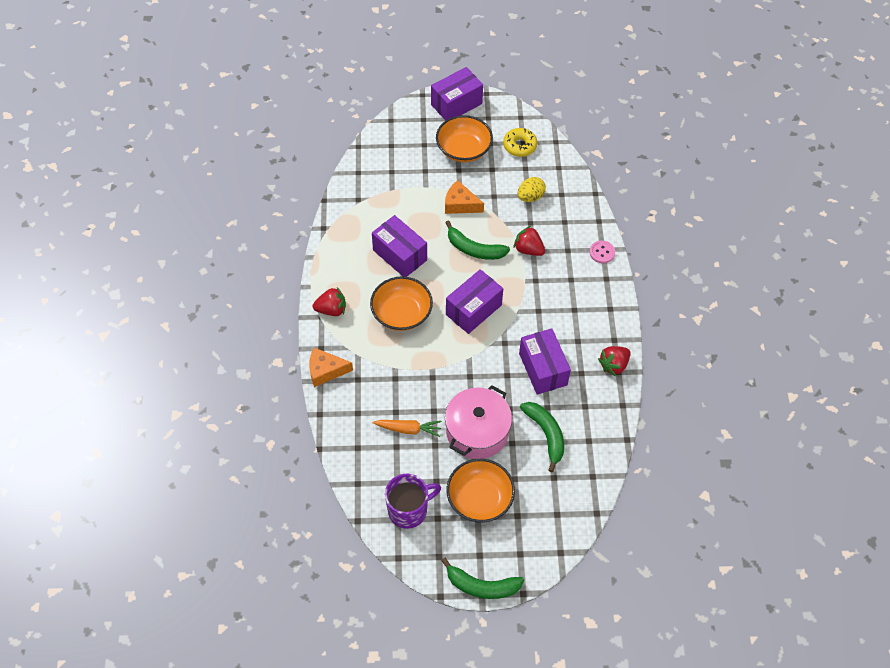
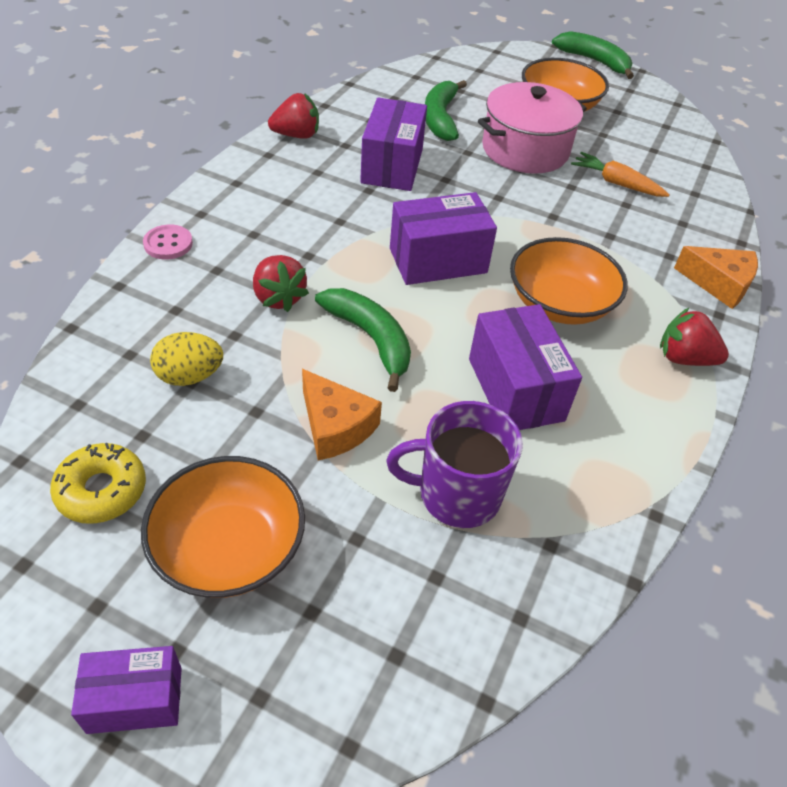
camera: 155 degrees left, 10 degrees down
(409, 510) = (649, 127): purple mug -> purple mug (456, 494)
(456, 104) = (135, 699): purple box -> purple box, size x0.63

